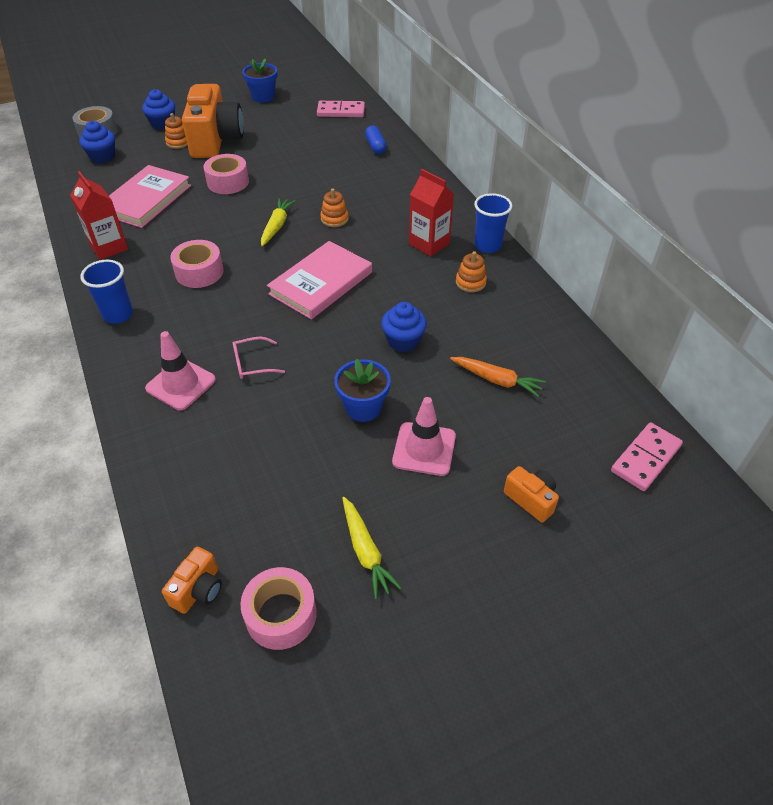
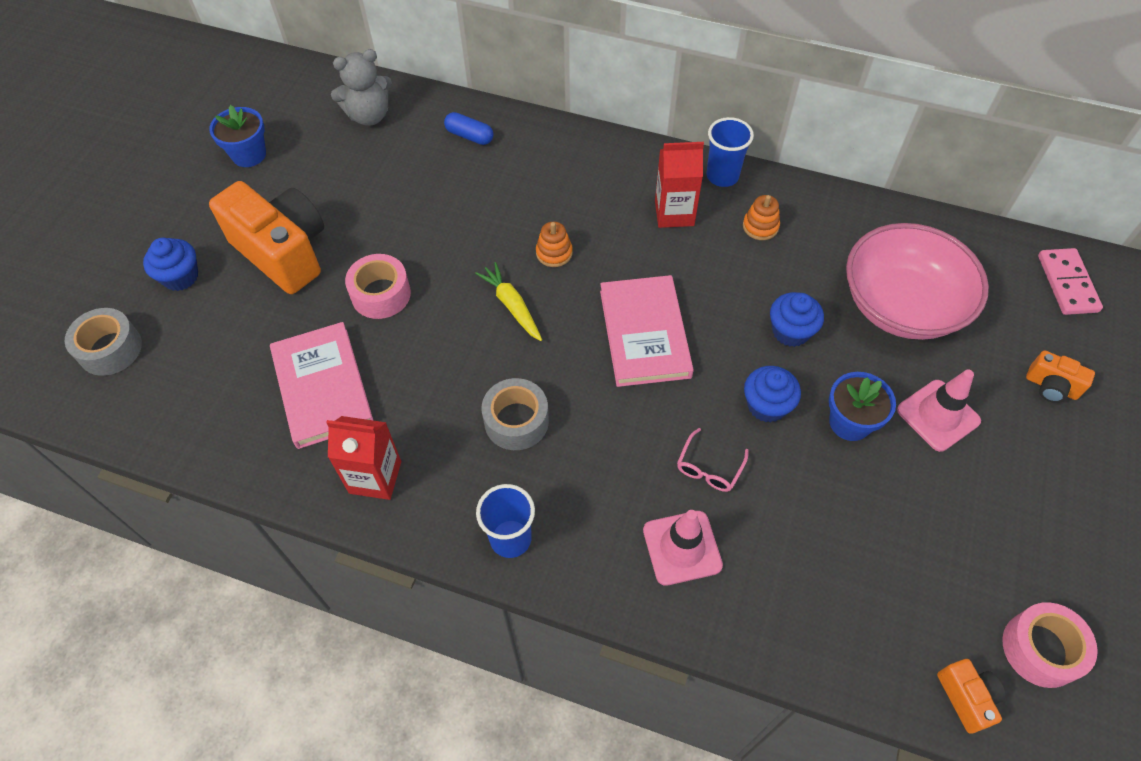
camera: 45 degrees left, 10 degrees up
(103, 156) = (174, 376): blue cupcake -> blue cupcake (766, 405)
(178, 142) = (241, 287): orange stacking toy -> none
(199, 272) = (516, 421): pink tape -> grey tape
(341, 111) = (369, 115): pink domino -> grey teddy bear
(365, 551) = (1018, 539): yellow carrot -> none
(496, 380) = (901, 305): orange carrot -> pink bowl
(531, 499) = (1051, 387): orange camera -> orange camera turned 150 degrees counterclockwise

